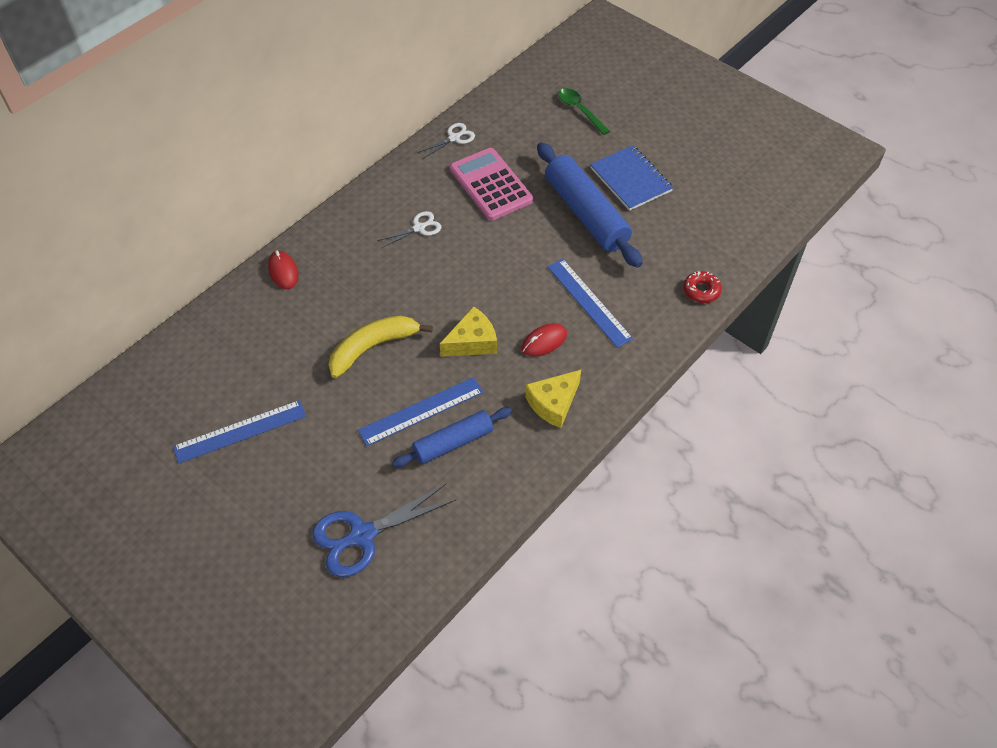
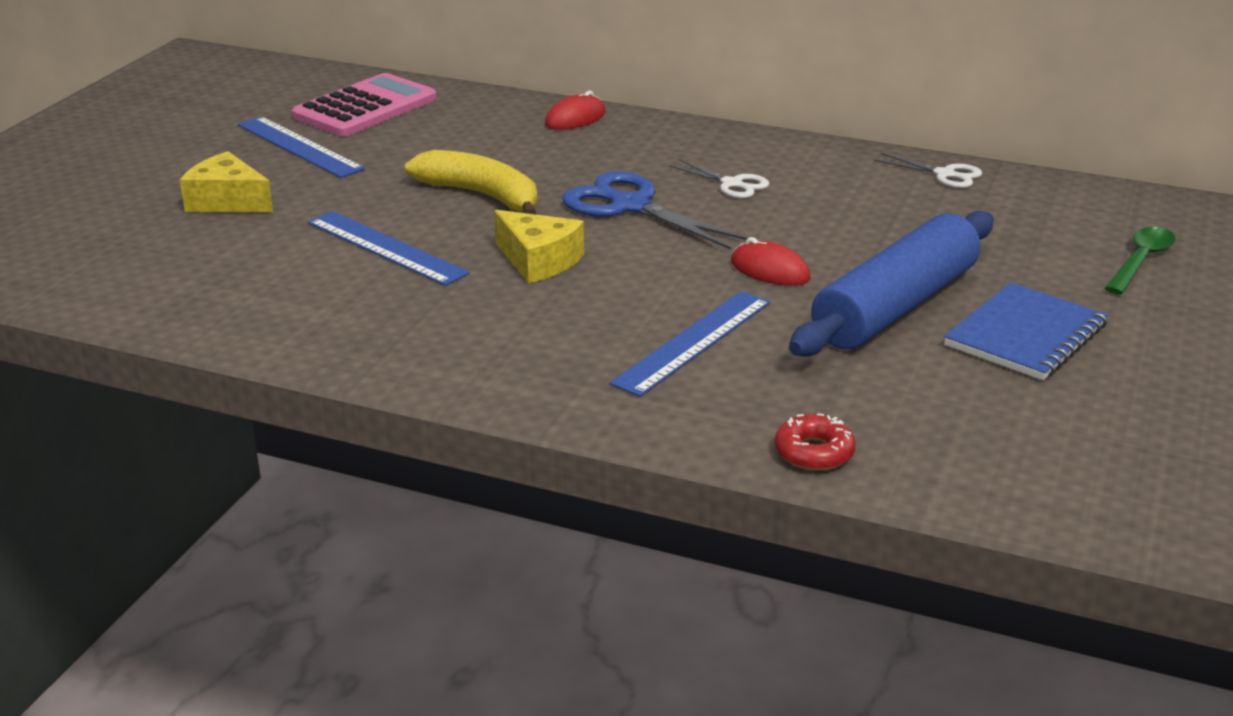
camera: 70 degrees right, 25 degrees down
(362, 535) = (159, 248): blue scissors -> blue scissors (630, 206)
(453, 442) = (340, 280): blue rolling pin -> none
(491, 185) = (875, 218): pink calculator -> pink calculator (365, 107)
(544, 341) = (578, 317): red mouse -> red mouse (770, 270)
(553, 403) = (454, 346): yellow cheese -> yellow cheese (227, 201)

